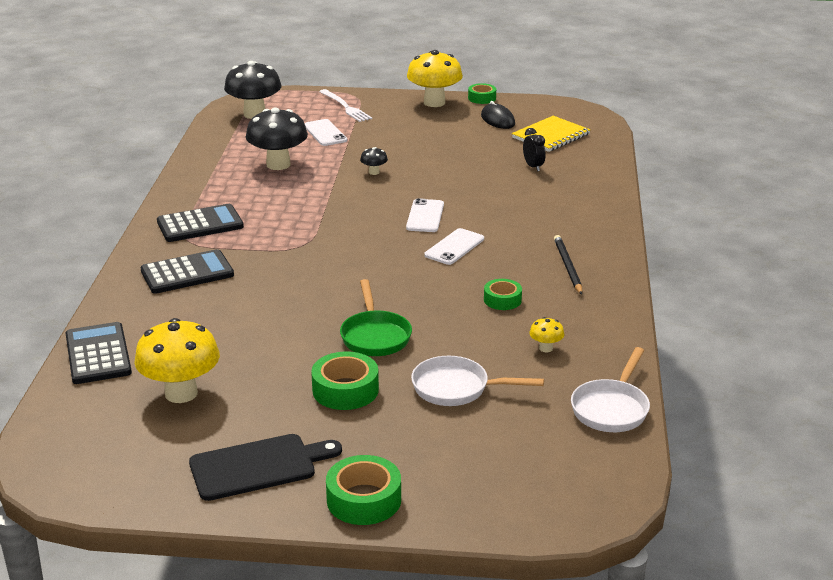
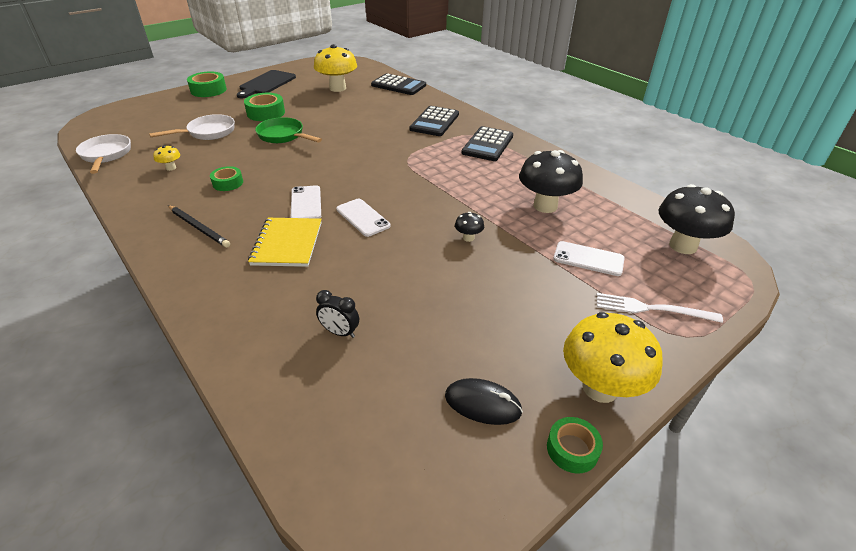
camera: 135 degrees right, 10 degrees up
(551, 136) = (379, 412): yellow notebook -> yellow notebook (287, 243)

